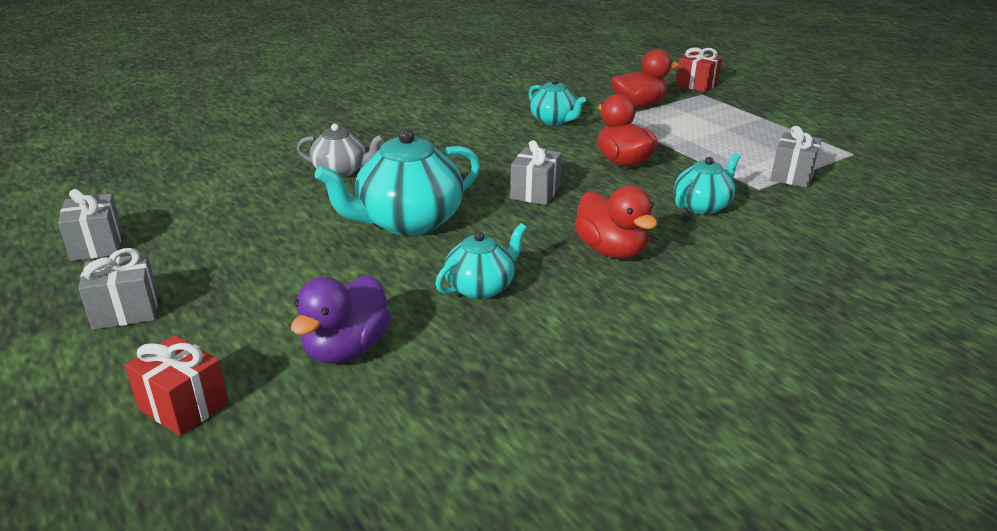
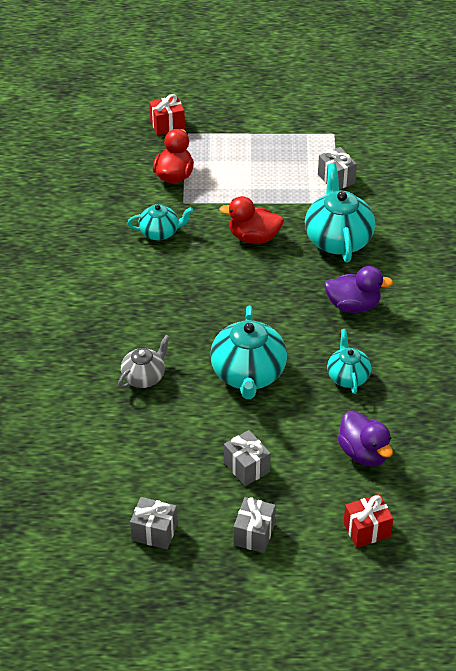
camera: 55 degrees left, 15 degrees up
(535, 192) = (259, 299): grey gift -> grey gift (247, 467)
(611, 250) = (353, 305): red duck -> purple duck
(702, 206) = (338, 239): turquoise teapot -> turquoise teapot, size x1.74

